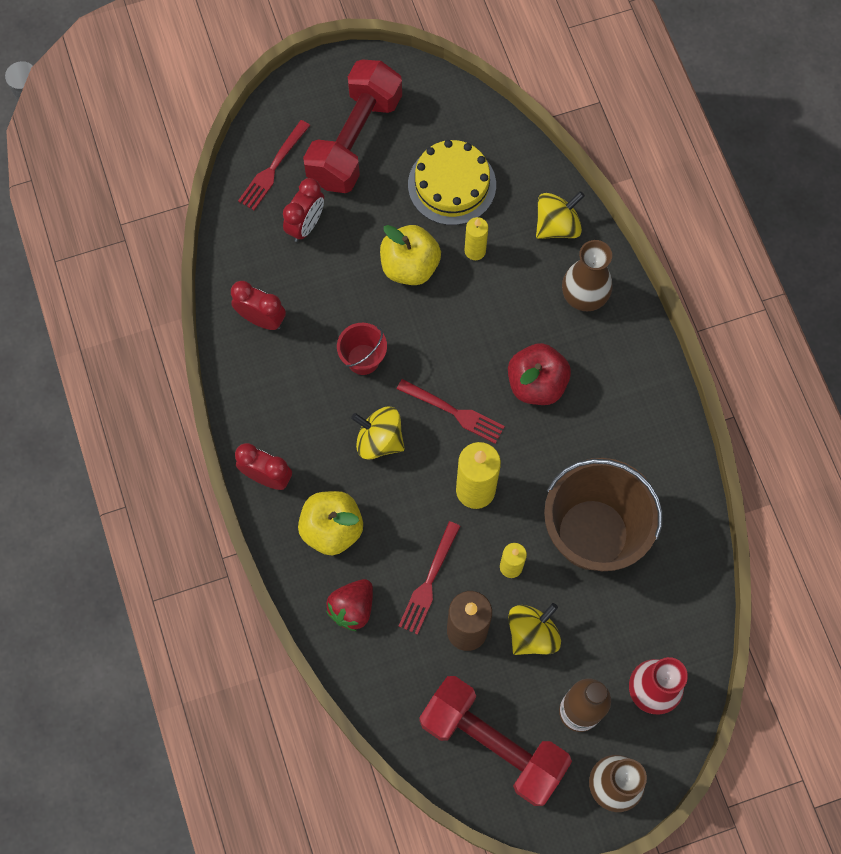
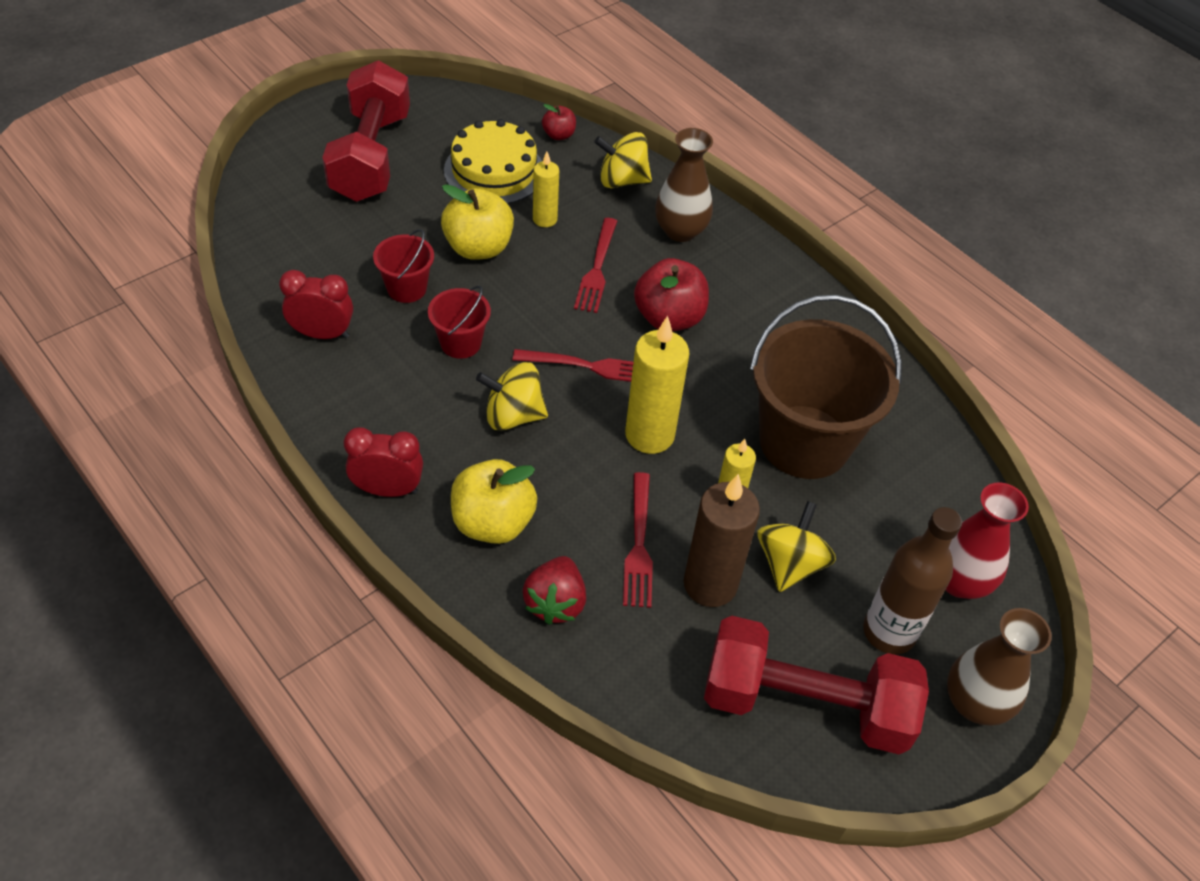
camera: 25 degrees left, 20 degrees down
(273, 168) = (286, 197): red fork -> red fork (597, 268)
(306, 225) = (343, 238): red clock -> none
(339, 292) = (407, 288): none -> red bucket
(522, 158) = (559, 135): none -> red apple
(557, 225) = (622, 180): yellow spinning top -> yellow spinning top turned 120 degrees counterclockwise

